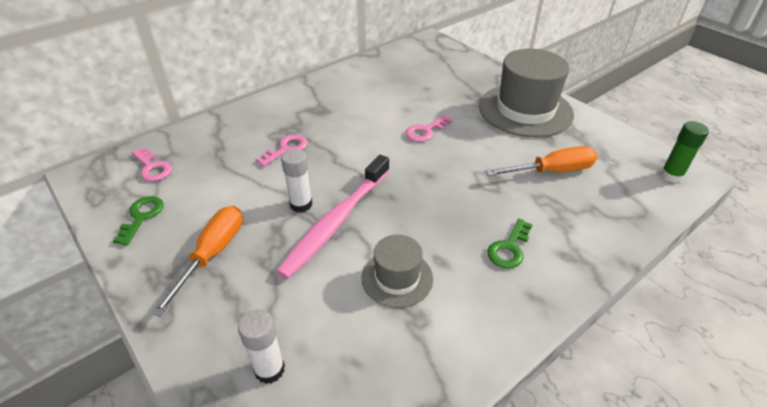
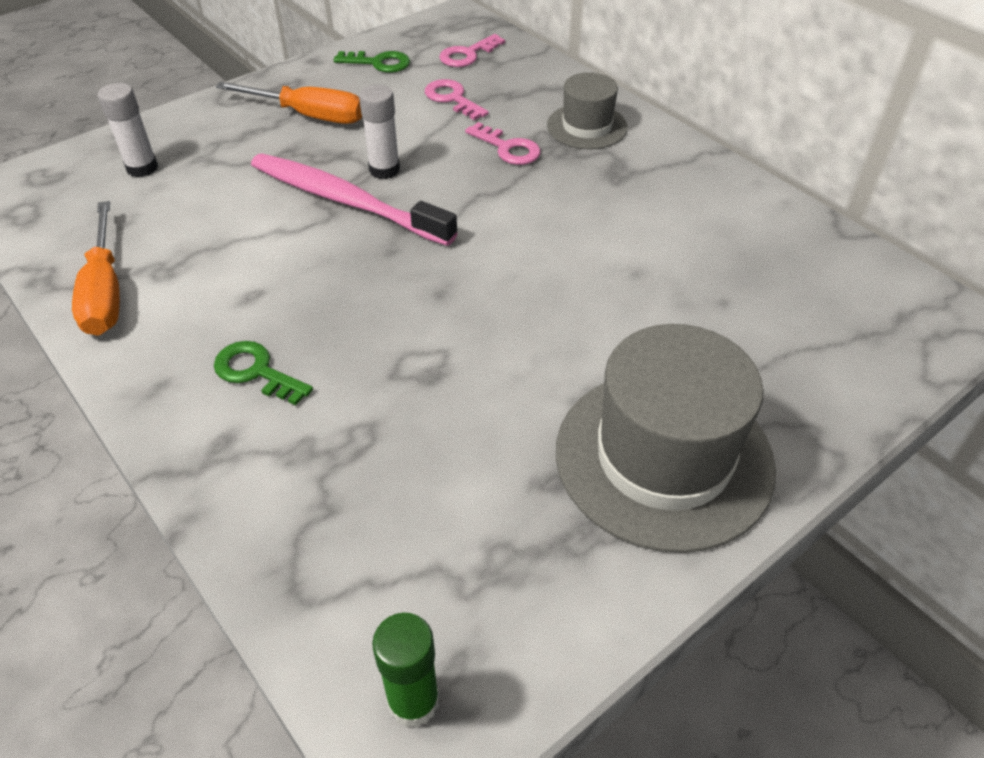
camera: 90 degrees right, 5 degrees up
(397, 278) = (232, 254): grey hat -> grey hat (587, 126)
(425, 131) = (566, 294): pink key -> pink key (452, 98)
(552, 171) = (441, 464): orange screwdriver -> orange screwdriver (105, 292)

